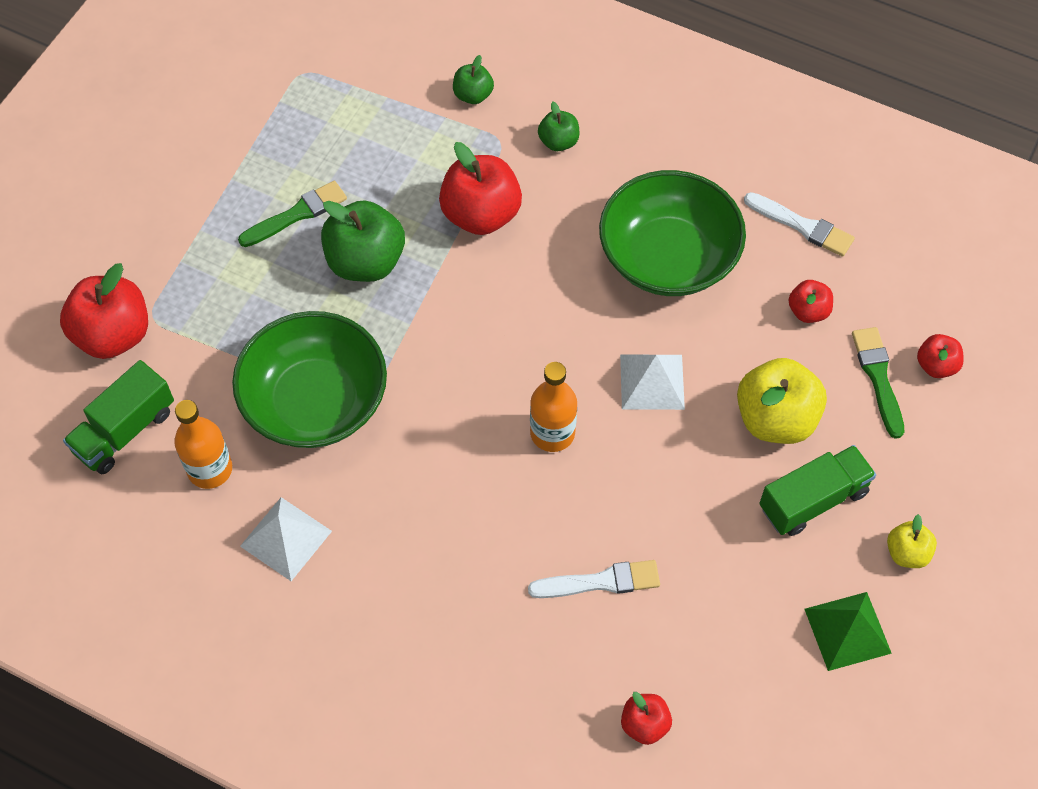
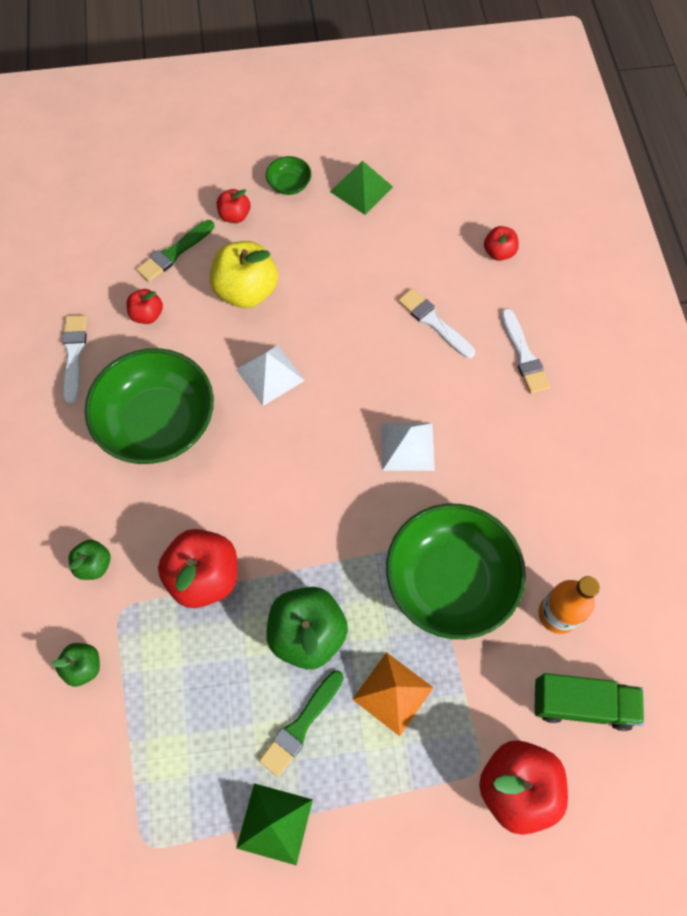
camera: 125 degrees left, 5 degrees up
(243, 157) = (274, 823): none -> green pyramid
(262, 293) = (392, 693): none -> orange pyramid
(286, 538) = (560, 523): white pyramid -> white pyramid (407, 446)
(297, 214) = (301, 725): green brush -> green brush turned 75 degrees counterclockwise
(490, 646) = (523, 355): none -> white brush
(552, 433) = (354, 410): orange bottle -> none
(813, 500) = (290, 244): green truck -> none
(907, 553) = (289, 184): yellow apple -> green bowl
(936, 365) = (143, 228): red apple -> red apple (235, 216)

